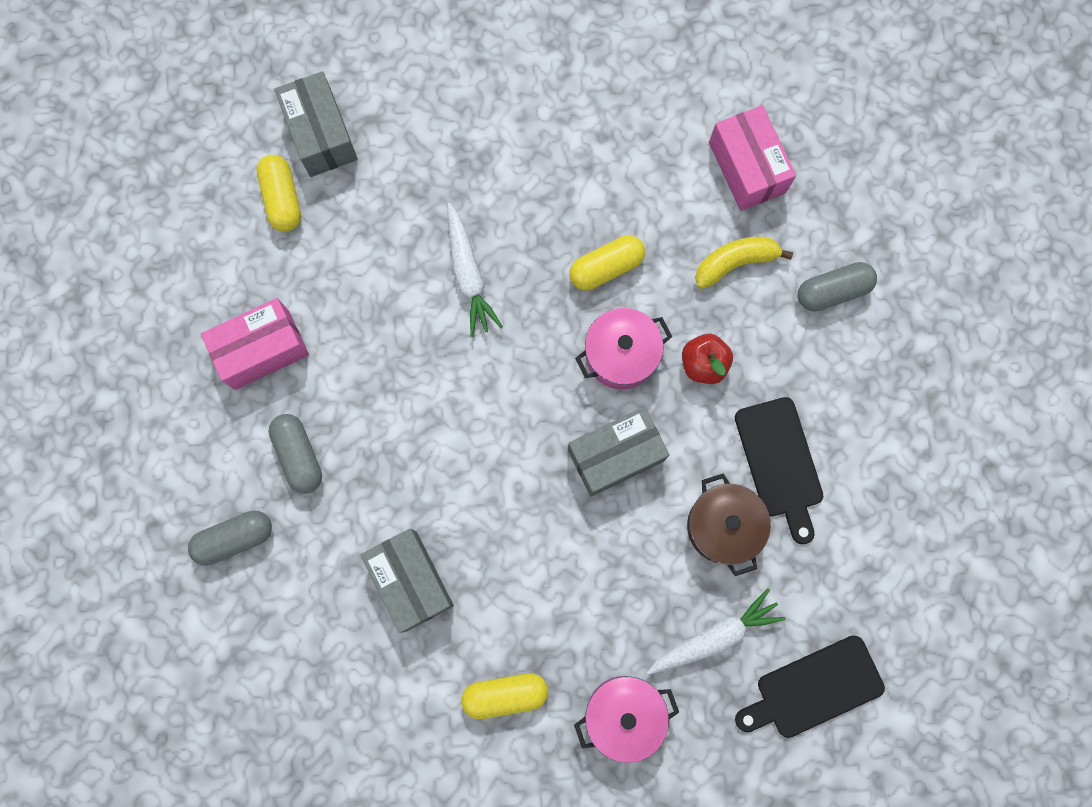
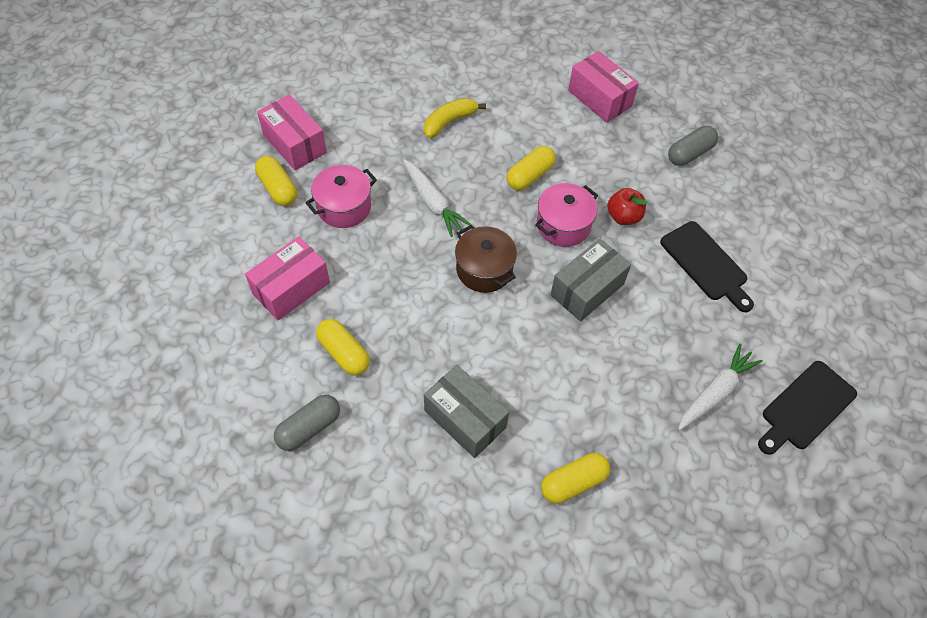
camera: 20 degrees left, 20 degrees down
(299, 456) = (344, 353): grey capsule -> yellow capsule
(321, 134) = (294, 144): grey box -> pink box
(624, 714) = (673, 470): pink pot -> pink pot (344, 207)
(723, 526) = (686, 315): brown pot -> brown pot (484, 269)
(735, 262) = (617, 152): yellow banana -> yellow banana (449, 122)

